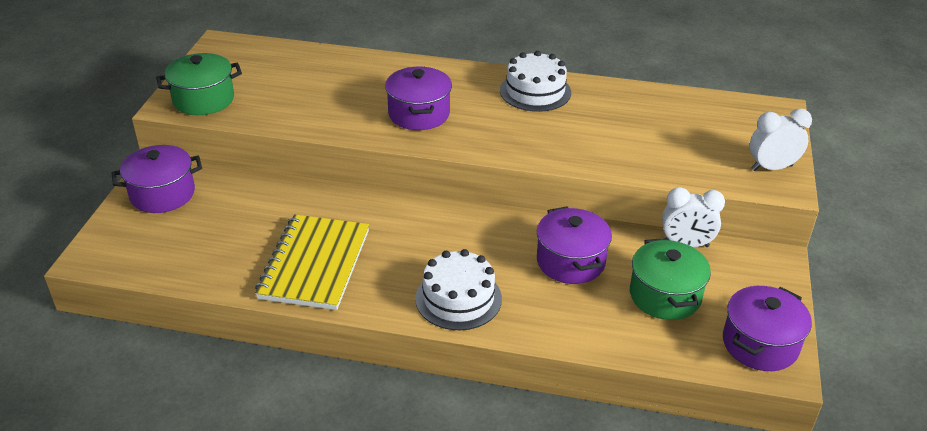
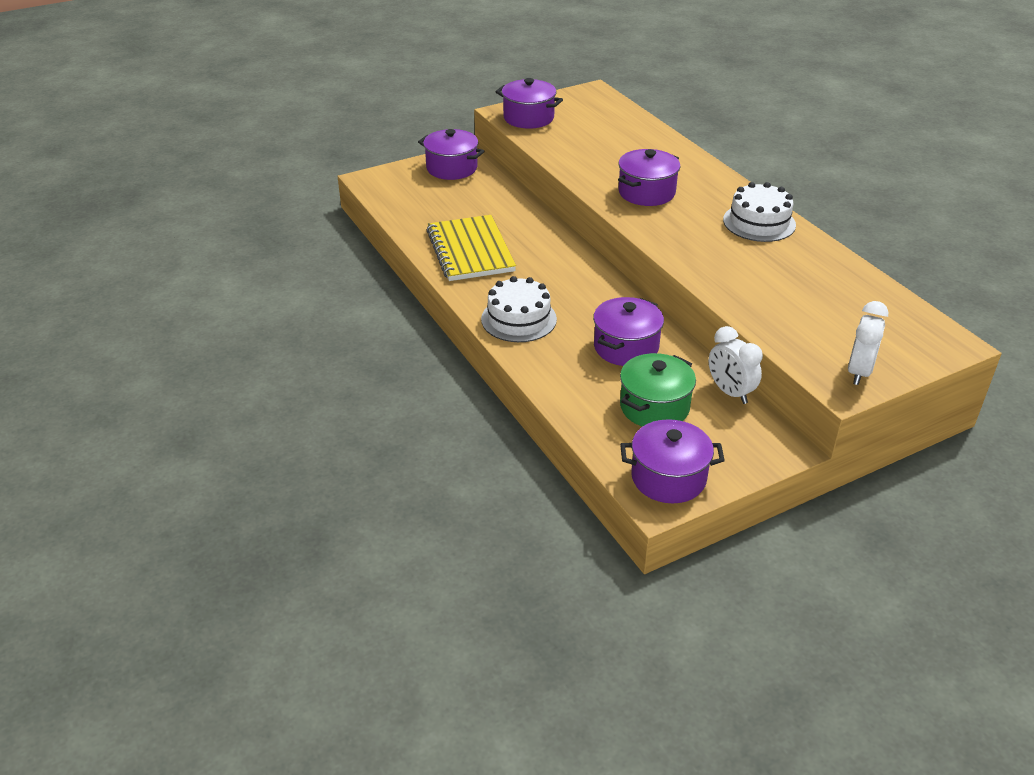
camera: 50 degrees right, 0 degrees up
(203, 99) = (528, 118): green pot -> purple pot
(315, 264) = (470, 251): yellow notebook -> yellow notebook turned 75 degrees counterclockwise
(772, 168) = (859, 372): white clock -> white clock turned 75 degrees clockwise

